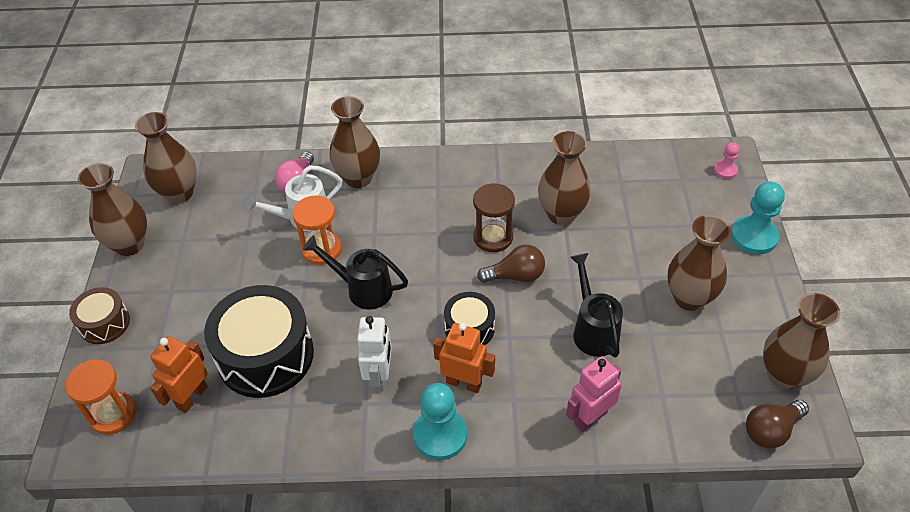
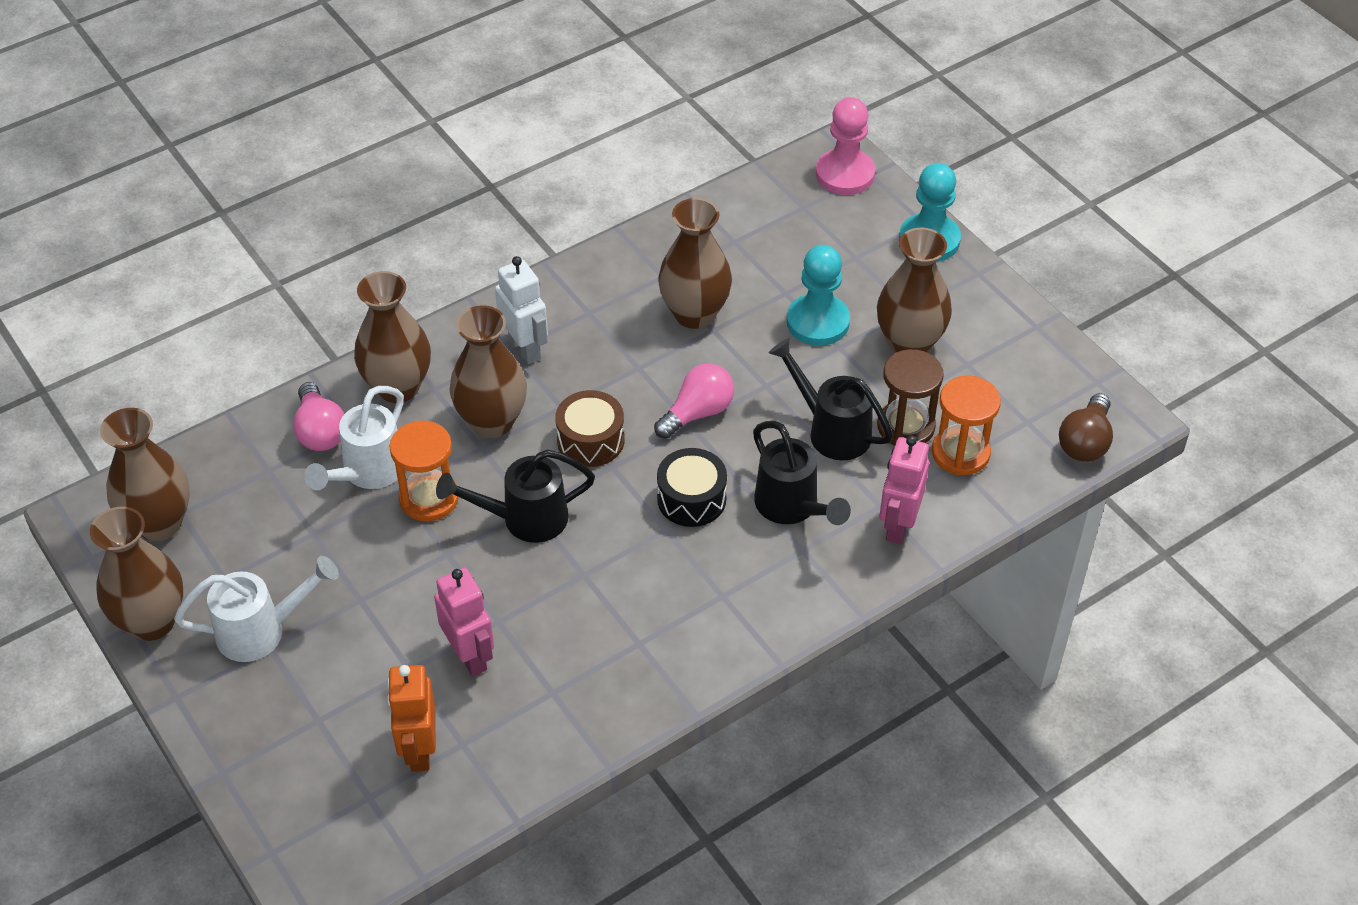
camera: 35 degrees left, 0 degrees up
(104, 323) = (215, 731): brown drum -> brown drum (590, 440)
(113, 414) = (335, 823): orange hourglass -> orange hourglass (960, 453)
(175, 279) = (261, 631): none -> white watering can
(265, 355) = (470, 656): black drum -> pink robot
(379, 377) = (631, 606): white robot -> white robot (525, 348)
(440, 435) = (752, 629): turquoise pawn -> turquoise pawn (818, 322)
(464, 383) = (734, 561): orange robot -> none
(493, 237) = (634, 380): brown hourglass -> brown hourglass (905, 426)
(515, 276) = (697, 413): brown light bulb -> pink light bulb
(528, 367) = (792, 507): none -> black watering can
(725, 170) = (845, 174): pink pawn -> pink pawn, size x1.88
(784, 375) = (1060, 379): brown vase -> brown vase (492, 421)

